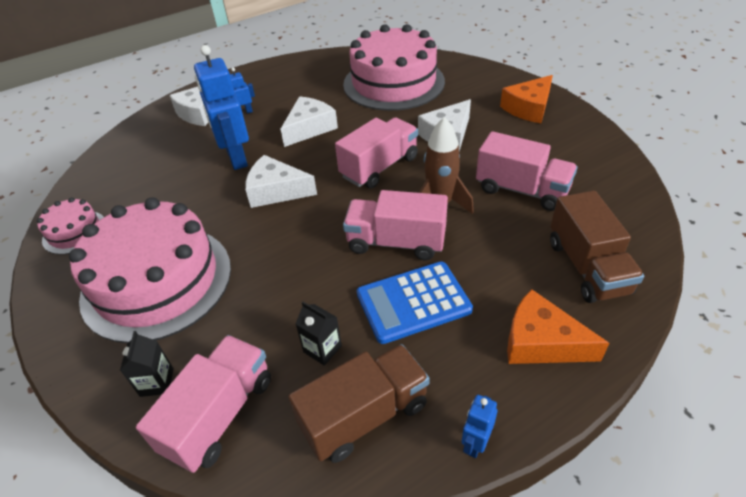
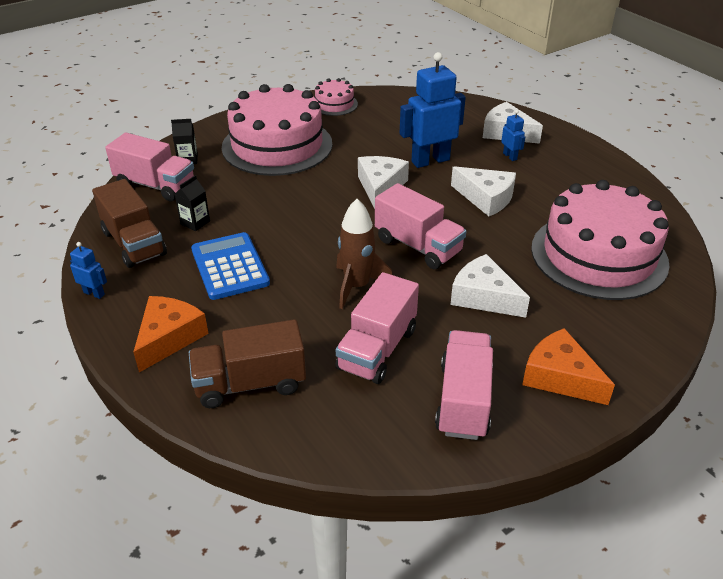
camera: 85 degrees right, 5 degrees down
(396, 242) = (303, 257): pink truck -> pink truck (463, 400)

